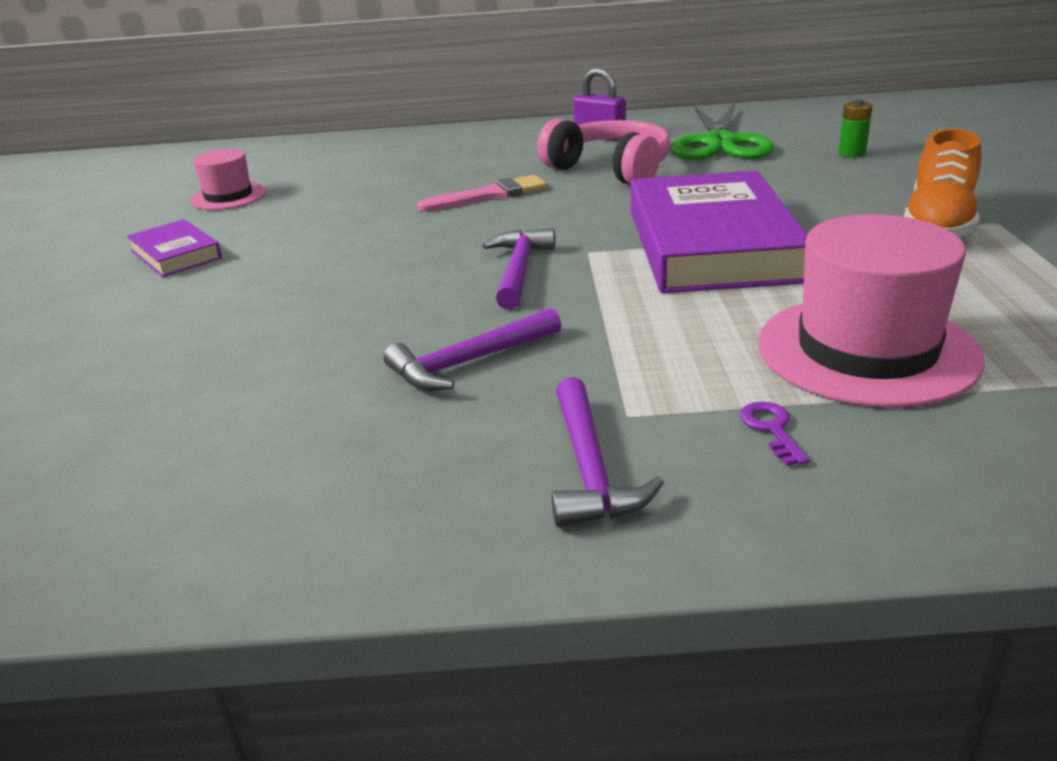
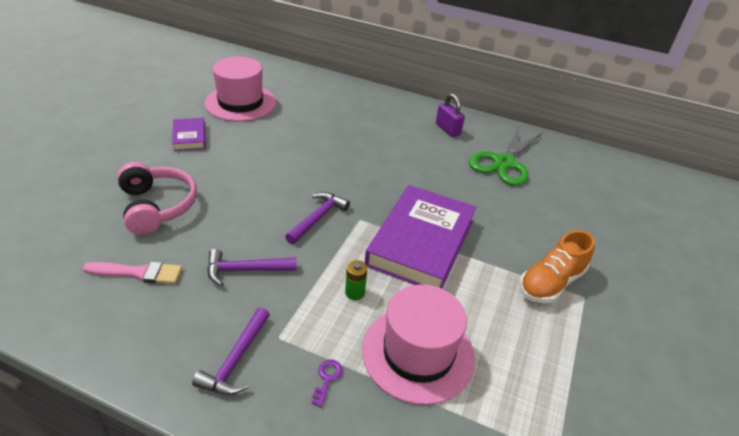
camera: 20 degrees right, 10 degrees up
(228, 196) = (240, 103): pink hat -> pink hat, size x1.81
(489, 195) = (353, 154): pink brush -> pink brush (138, 273)
(611, 169) = (428, 160): pink headphones -> pink headphones (157, 206)
(851, 153) = (566, 203): green battery -> green battery (355, 292)

